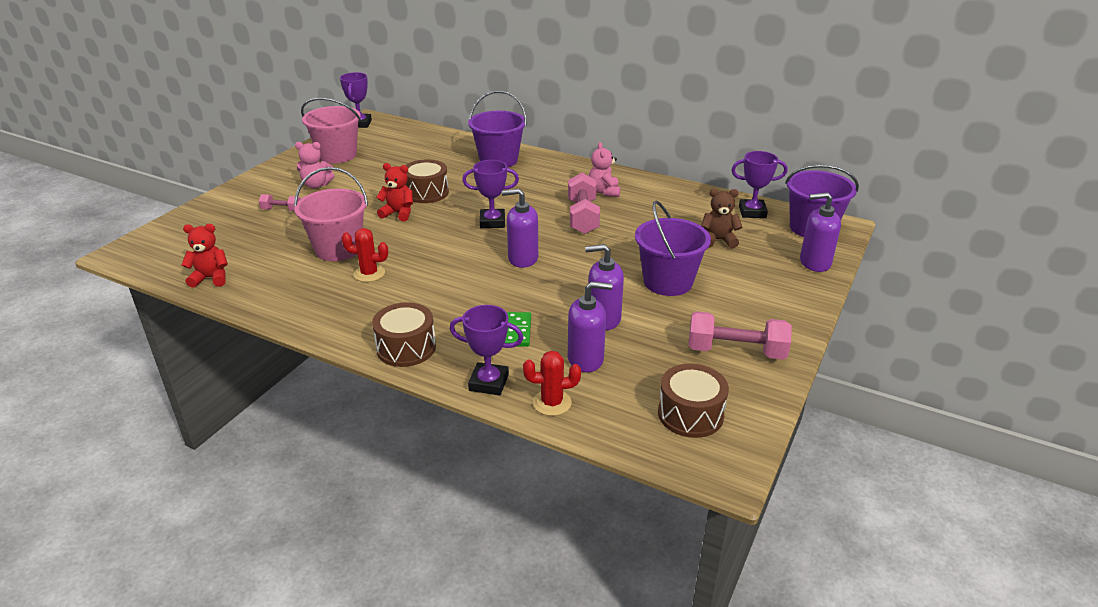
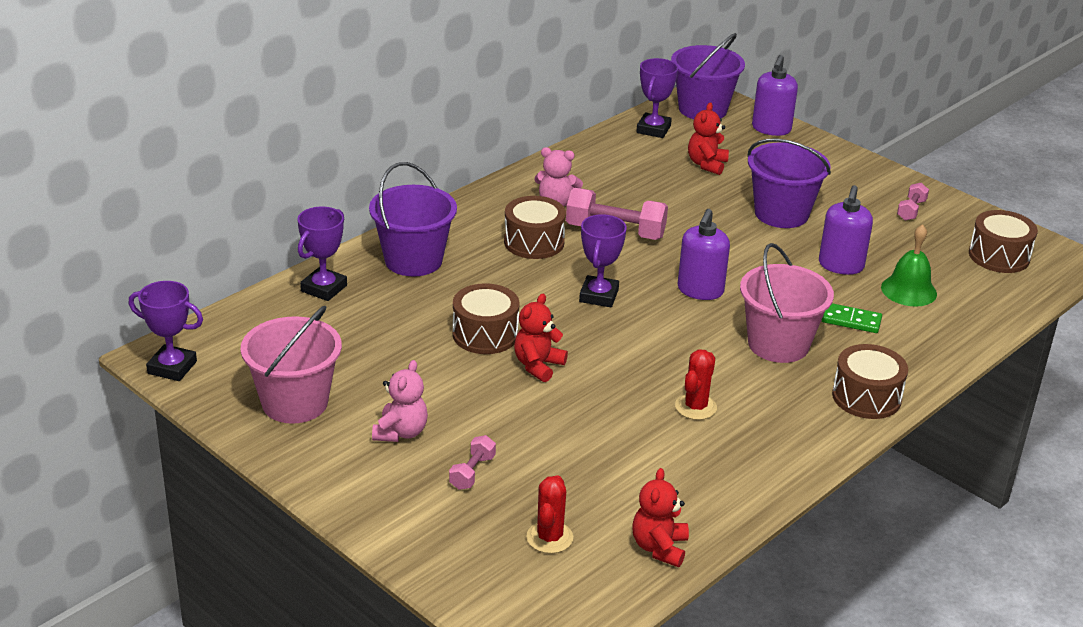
camera: 75 degrees left, 0 degrees up
(338, 249) = (619, 427): pink bucket -> pink bucket (778, 344)
(489, 382) = (938, 353): purple trophy -> purple trophy (324, 288)
(546, 191) = (534, 242): none -> brown drum
(552, 403) = (974, 323): red cactus -> red cactus (549, 537)
(586, 359) = (909, 290): purple soap dispenser -> green bell
(718, 240) = (707, 164): brown teddy bear -> red teddy bear
(736, 351) = (911, 210): pink dumbbell -> pink dumbbell, size x0.52

